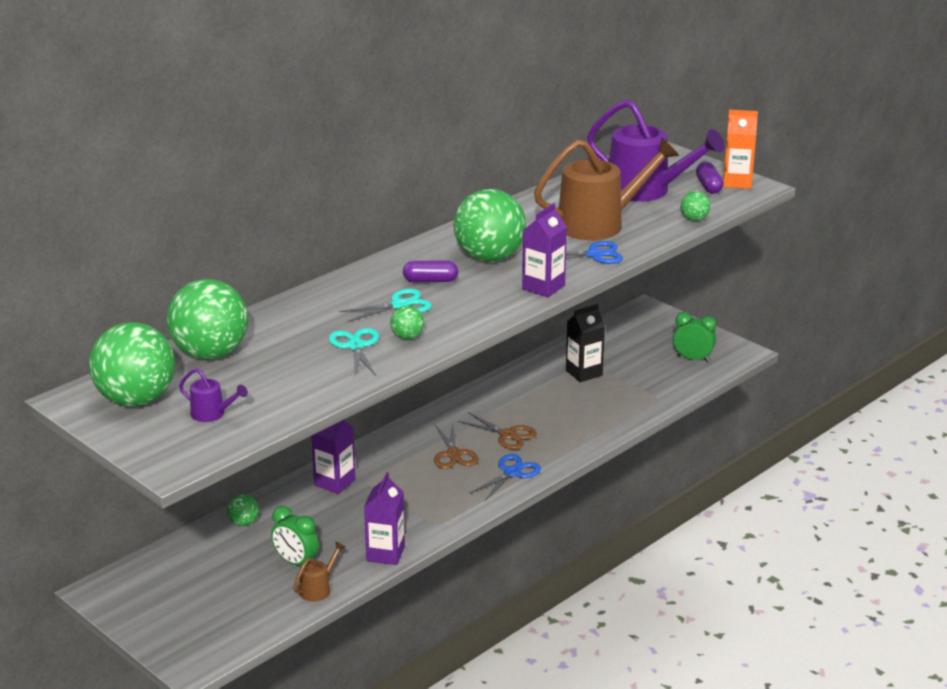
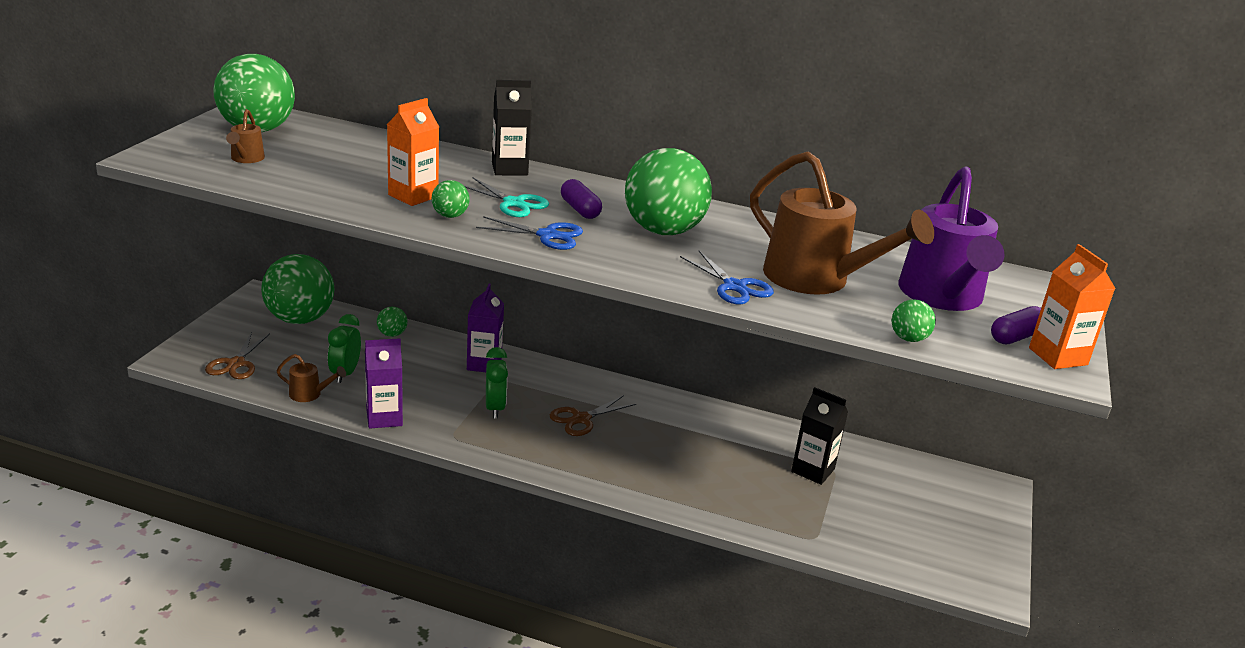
camera: 60 degrees right, 0 degrees up
(210, 353) = (356, 142): green ball -> green ball (300, 319)
(212, 414) = (246, 159): purple watering can -> brown watering can
(326, 293) = (509, 169): none -> black carton
(356, 346) = (413, 196): turquoise scissors -> orange carton
(507, 435) = (643, 445): brown scissors -> brown scissors (236, 364)
(512, 473) = (575, 463): blue scissors -> blue scissors (547, 235)
(543, 287) = (623, 268): purple carton -> none
(693, 359) = (930, 549): green clock -> green clock (495, 408)

